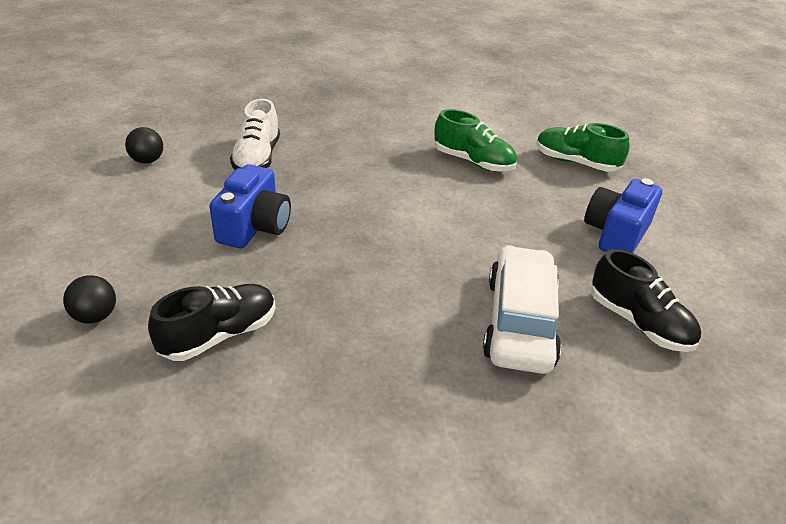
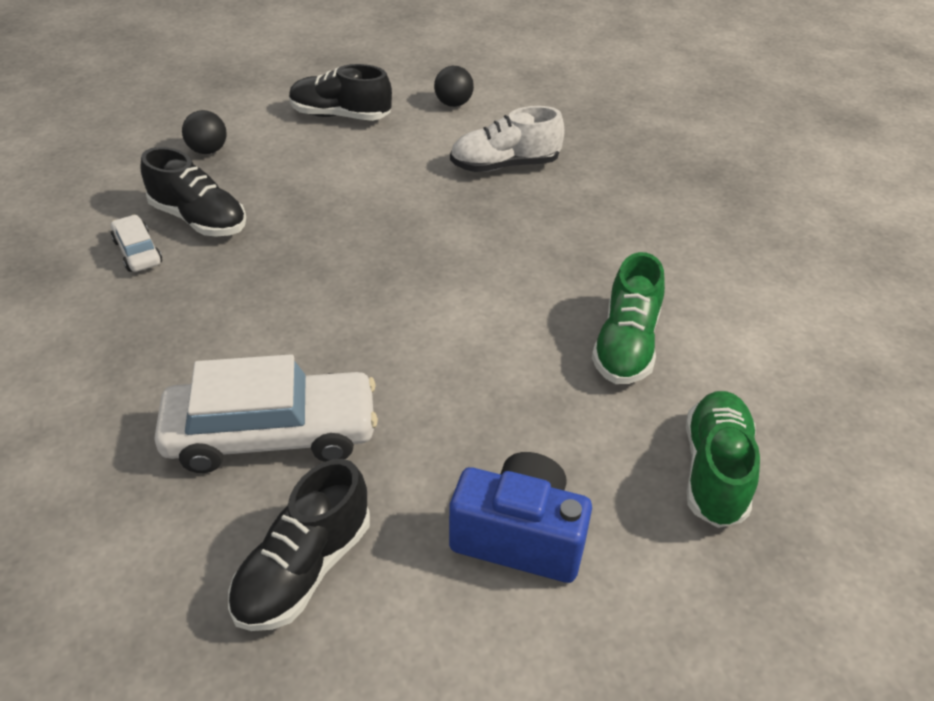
camera: 75 degrees right, 5 degrees up
(109, 221) = (340, 116): none -> black shoe
(248, 385) = (138, 252): none -> white car
(254, 227) = (371, 197): blue camera -> none

